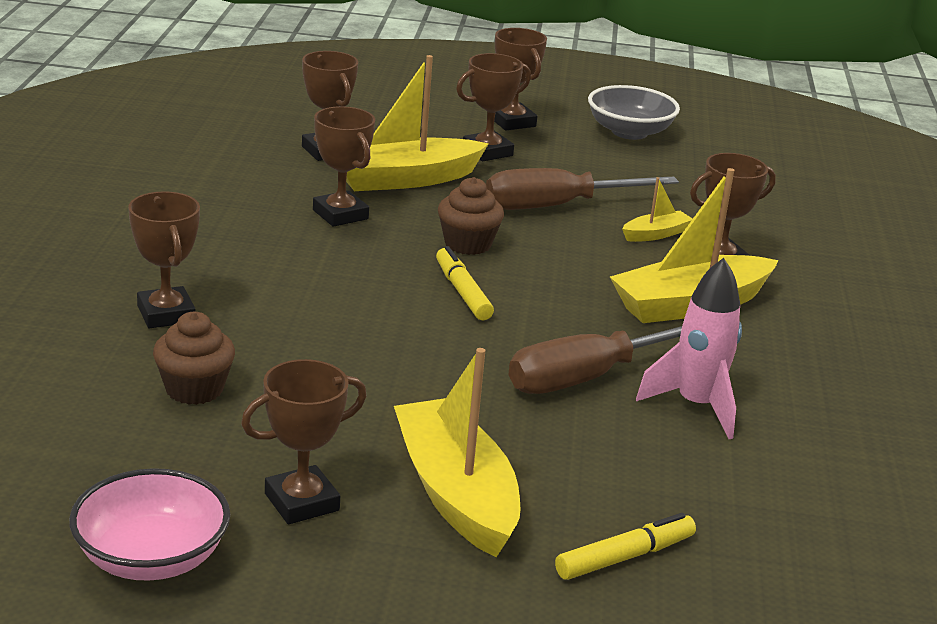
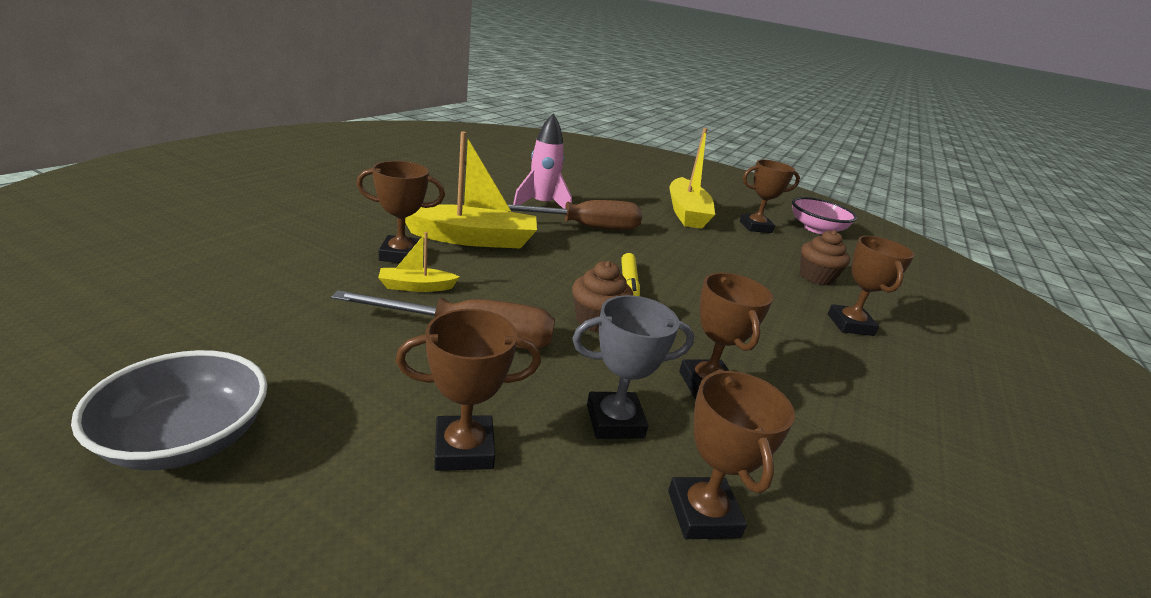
camera: 160 degrees left, 0 degrees up
(404, 179) = (615, 421): yellow boat -> grey trophy
(512, 122) = (343, 524): brown trophy -> none
(625, 557) = (629, 185): yellow marker -> none

